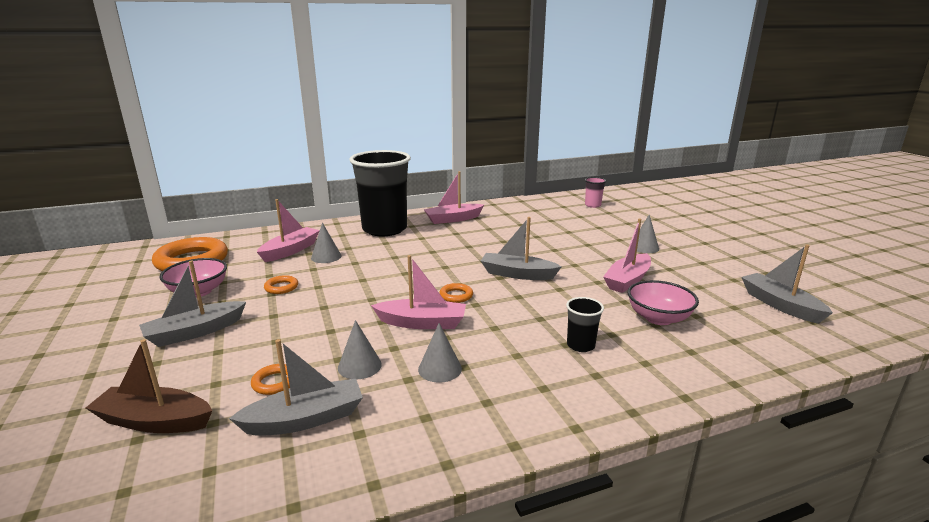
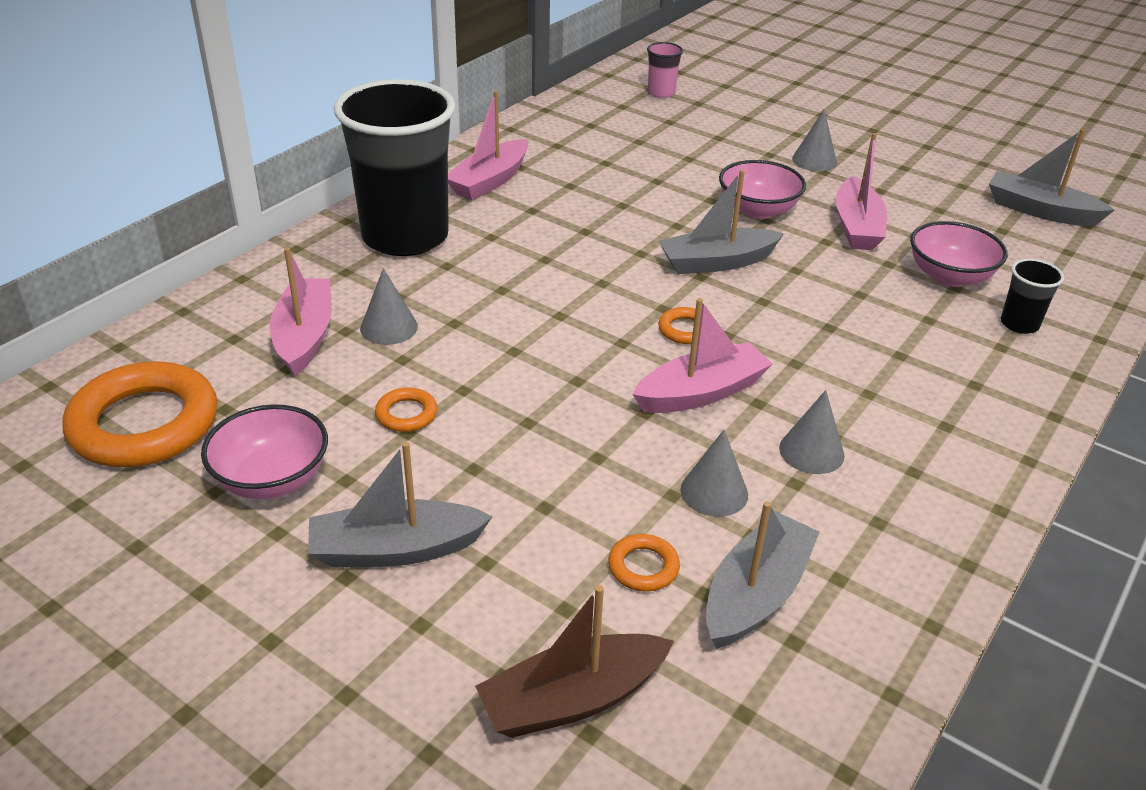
camera: 35 degrees left, 15 degrees up
(195, 332) = (395, 549): grey boat -> grey boat turned 60 degrees clockwise
(575, 259) = (757, 210): none -> pink bowl
(580, 345) = (917, 350): black cup -> black cup (1019, 324)

